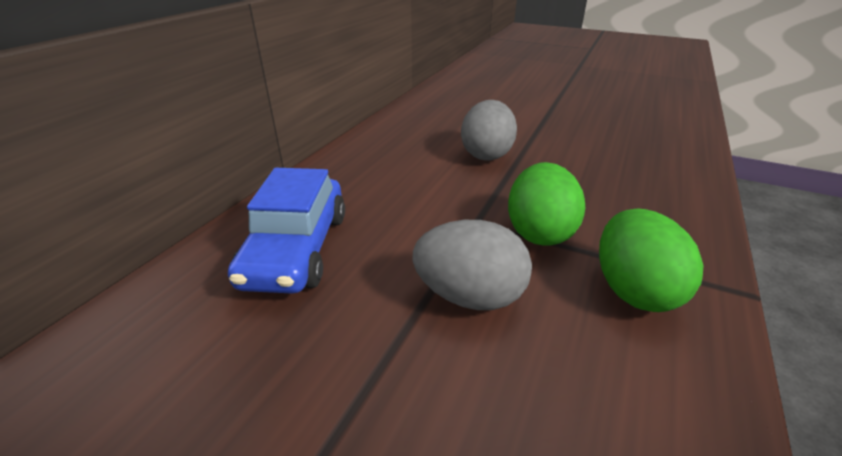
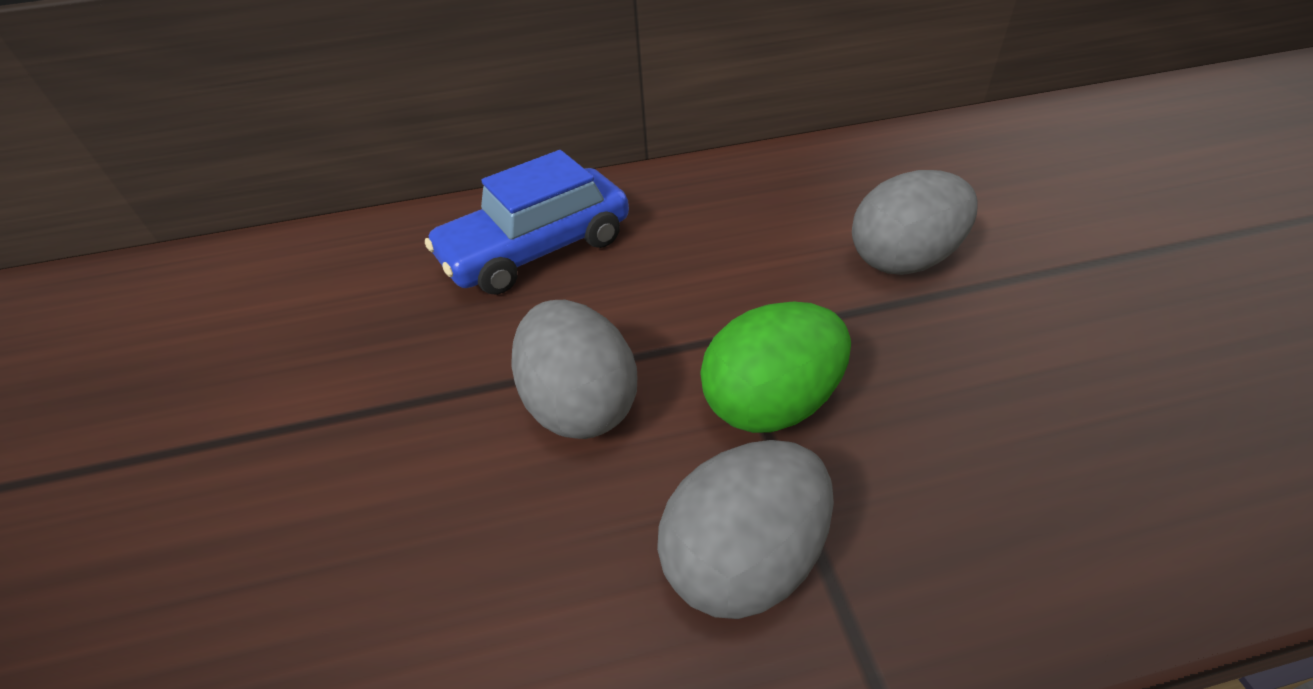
camera: 55 degrees right, 10 degrees up
(633, 290) = (744, 558): green egg -> grey egg

